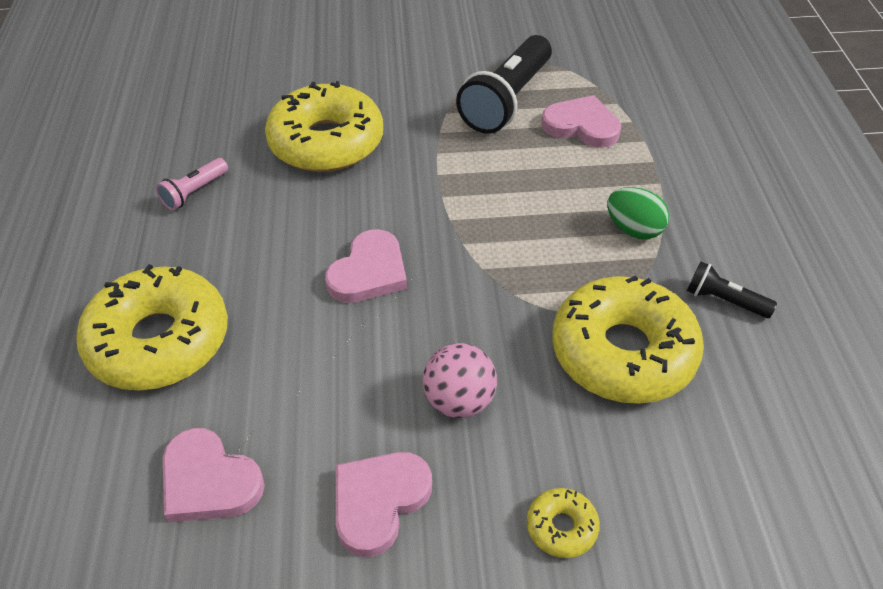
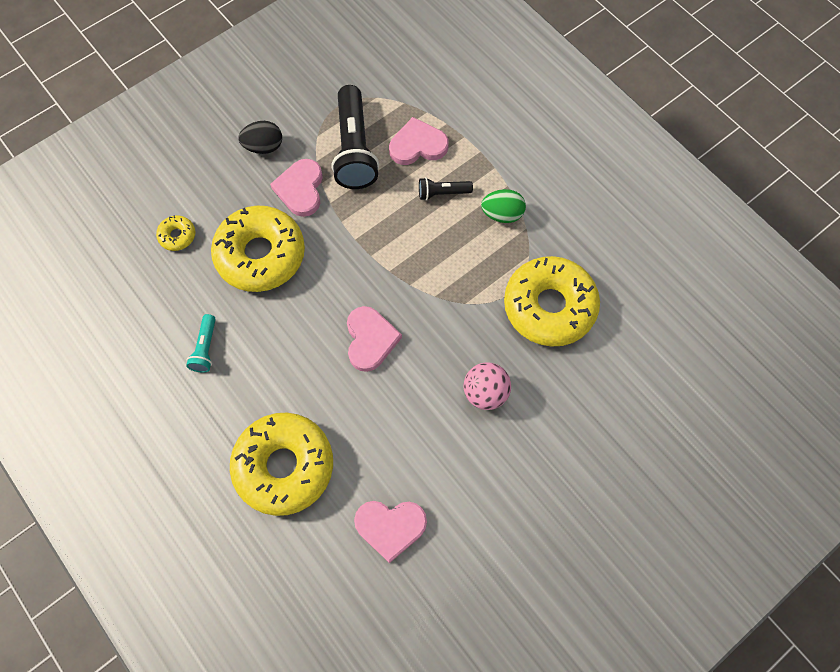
camera: 35 degrees left, 20 degrees up
(194, 192) = (206, 348): pink flashlight -> turquoise flashlight
(379, 502) = (487, 478): pink heart -> pink heart (300, 189)
(414, 62) = (264, 147): none -> black egg
(561, 527) = (584, 431): yellow donut -> yellow donut (177, 236)
(724, 300) = (580, 238): black flashlight -> black flashlight (442, 193)

